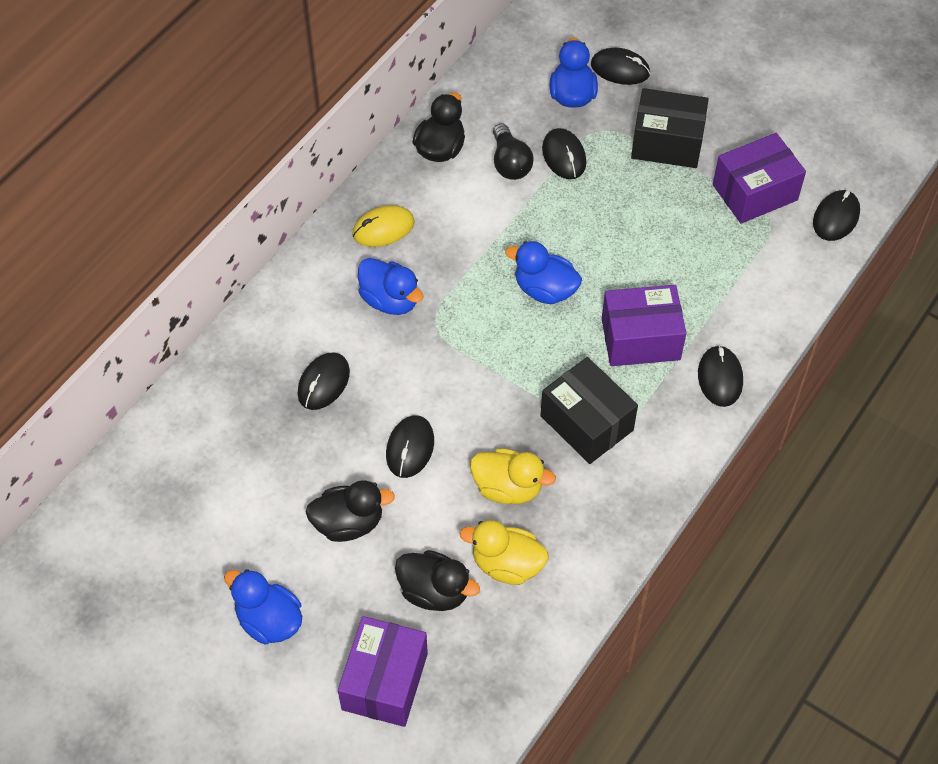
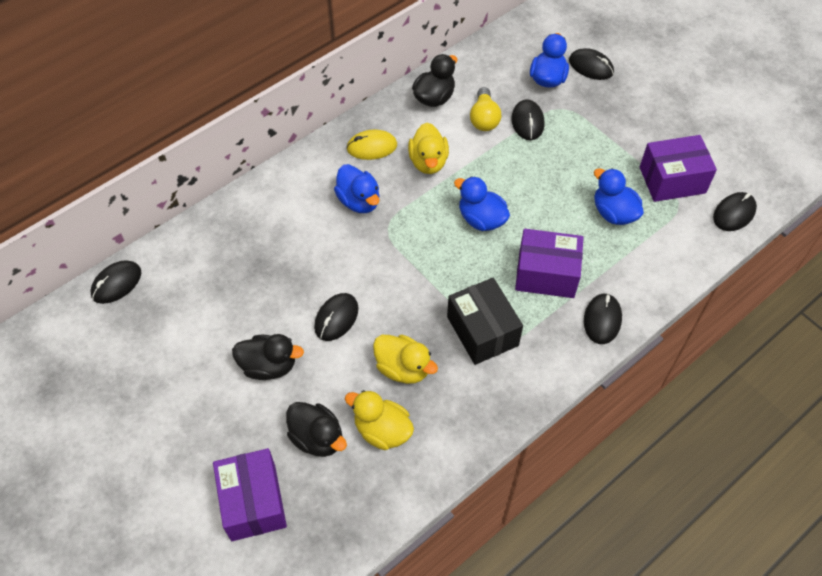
camera: 15 degrees right, 0 degrees up
(269, 620) = (181, 428): blue duck -> blue duck (613, 213)
(323, 383) = (287, 252): black mouse -> black mouse (116, 283)
(385, 681) = (253, 502): purple box -> purple box turned 45 degrees counterclockwise
(459, 232) = (428, 162): none -> yellow duck
(510, 163) = (484, 118): black light bulb -> yellow light bulb
(667, 143) = (612, 128): black box -> none

